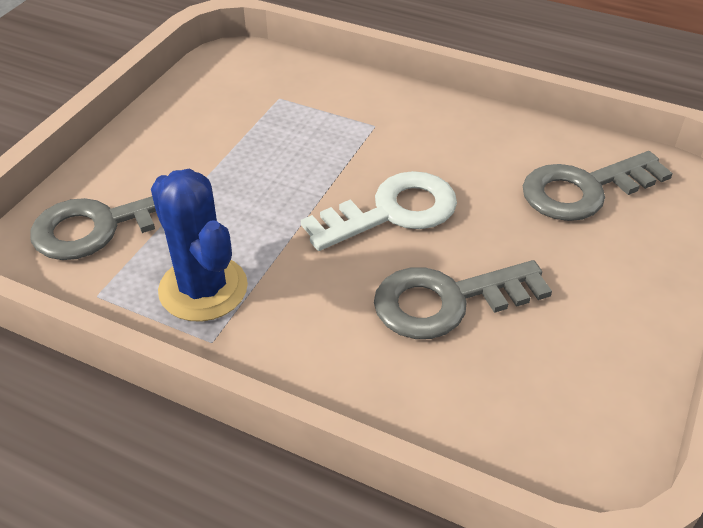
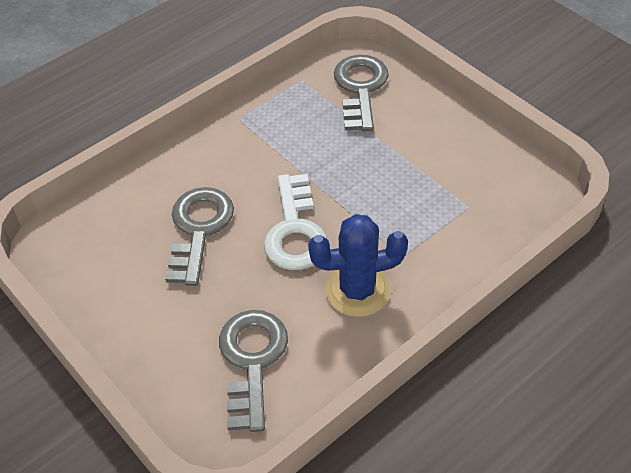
camera: 115 degrees right, 5 degrees up
(203, 288) = (279, 122): blue cactus -> blue cactus (357, 290)

